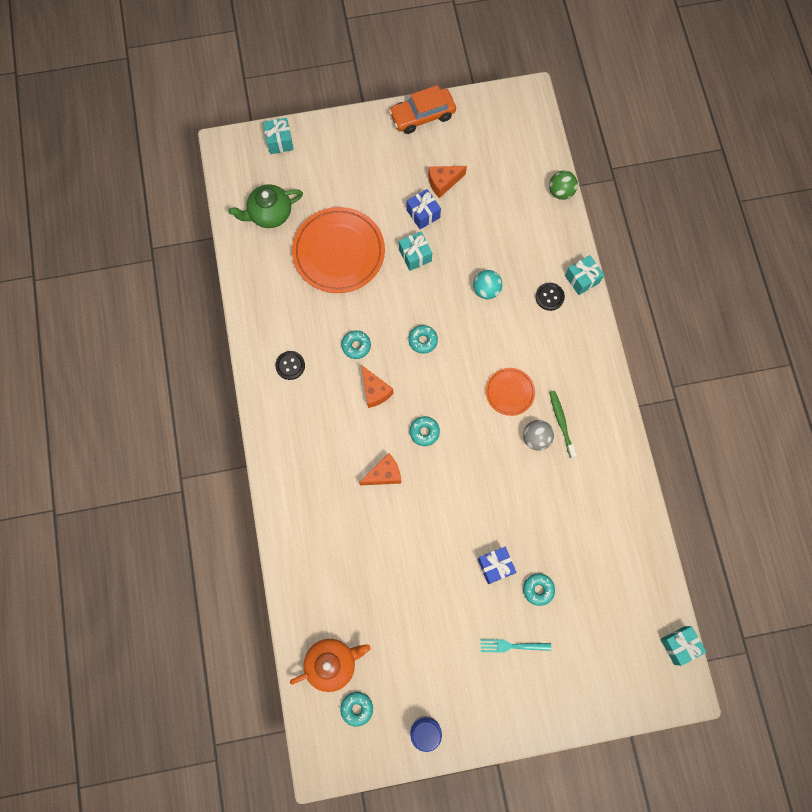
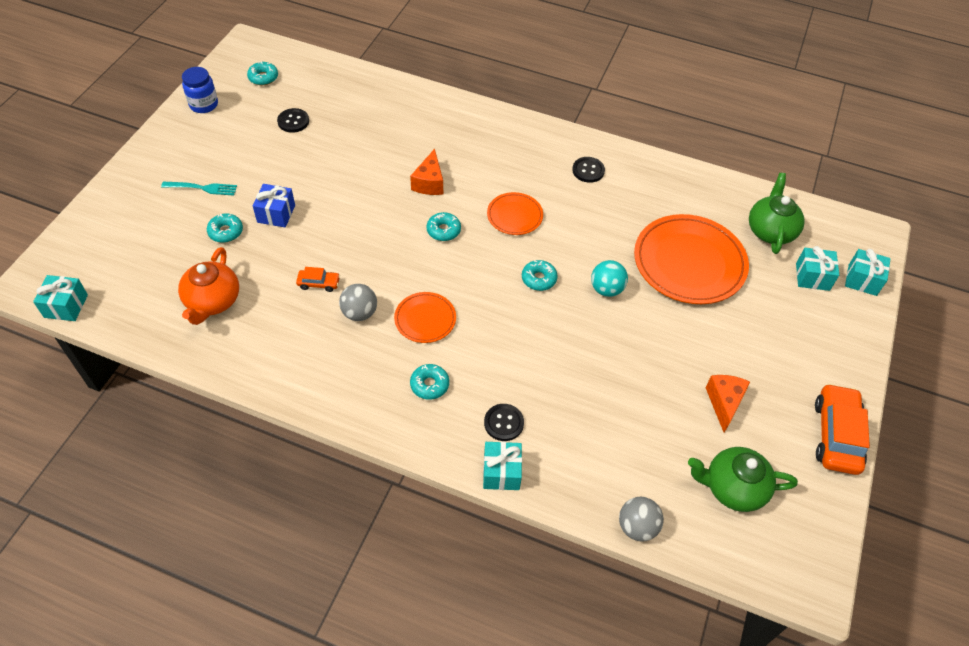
camera: 120 degrees right, 20 degrees down
(332, 663) = (309, 80): orange teapot -> orange teapot (213, 301)
(356, 346) = (572, 225): turquoise donut -> turquoise donut (429, 385)
(375, 391) = (514, 216): orange cheese -> orange plate
(391, 635) = (293, 121): none -> black button
(415, 255) = (643, 325): turquoise gift -> turquoise gift (812, 277)
(423, 214) = (692, 360): blue gift -> none
(486, 290) = (556, 366): turquoise ball -> turquoise ball (606, 289)
(499, 155) = (733, 488): none -> green teapot
(512, 646) = (203, 188): turquoise fork -> turquoise fork turned 60 degrees clockwise
(533, 484) = (319, 283): none -> orange car
(560, 192) = (637, 527): green ball -> grey ball
(561, 423) = (355, 344): green toothbrush -> none

